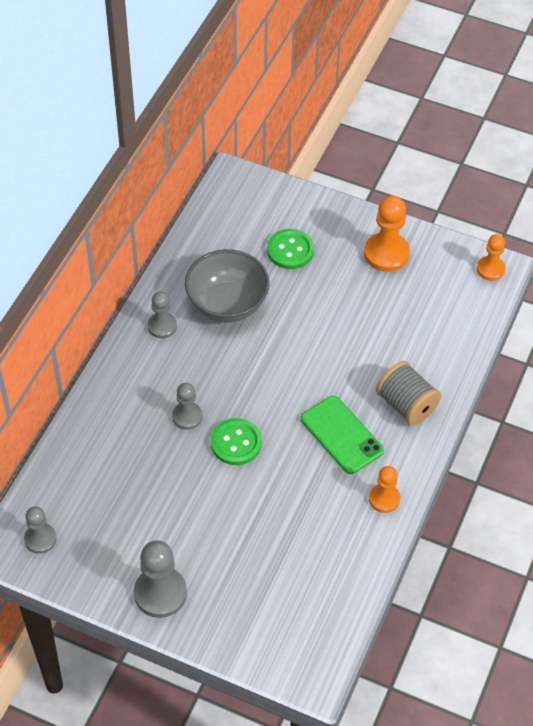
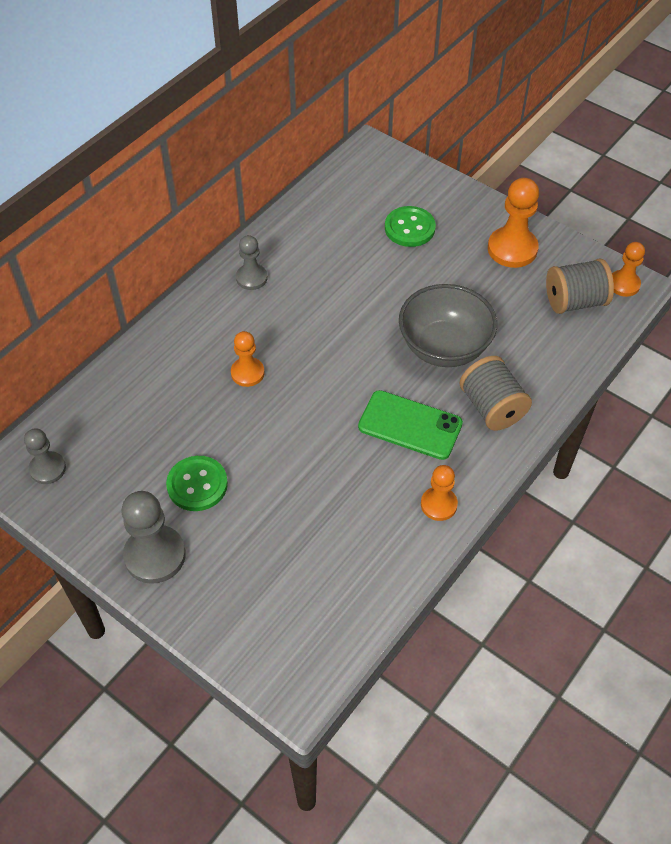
camera: 15 degrees right, 0 degrees up
(187, 416) = (247, 373): grey pawn -> orange pawn
(227, 304) = (327, 269): grey bowl -> grey bowl (444, 347)
(236, 443) = (291, 410): green button -> green button (197, 485)
(341, 435) = (410, 425): green phone -> green phone turned 45 degrees counterclockwise
(452, 293) = (575, 301): none -> grey spool

